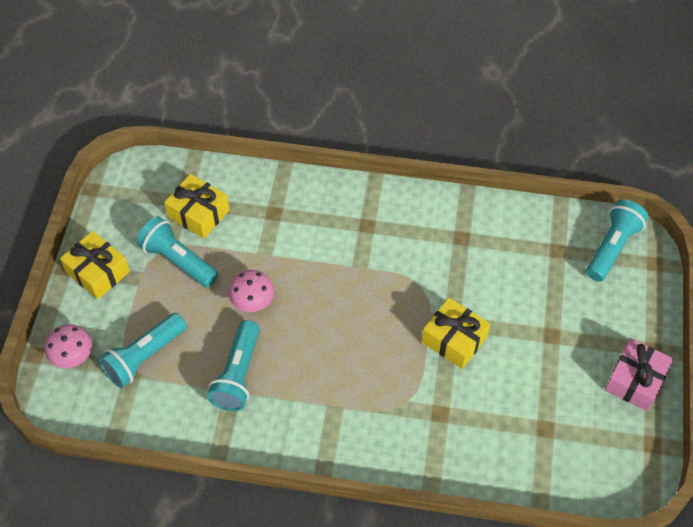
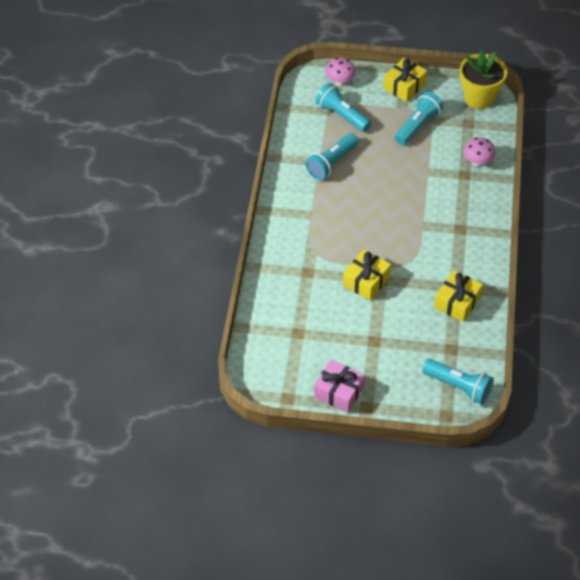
camera: 90 degrees right, 5 degrees down
(135, 184) = (479, 97): none -> yellow flower pot
(198, 213) = (458, 133): yellow gift -> yellow gift (457, 302)
(238, 374) = (332, 163): turquoise flashlight -> turquoise flashlight turned 60 degrees counterclockwise
(252, 302) = (388, 167): pink mushroom -> pink mushroom (477, 162)

